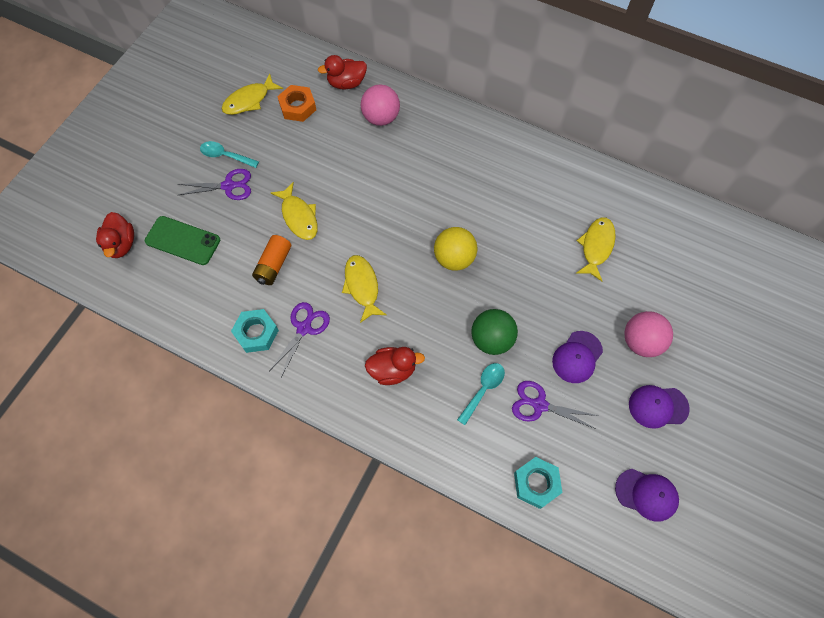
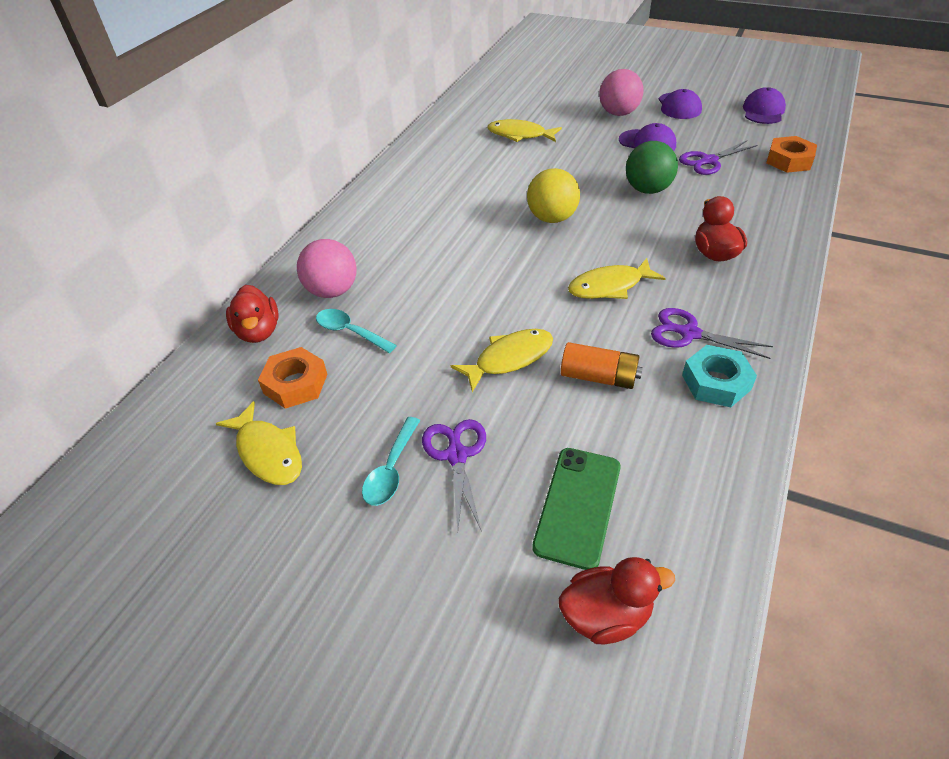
camera: 90 degrees left, 20 degrees down
(483, 390) = (708, 192): turquoise spoon -> turquoise spoon (350, 332)
(536, 483) = (789, 160): turquoise nut -> orange nut
(539, 405) = (708, 161): purple scissors -> purple scissors turned 45 degrees clockwise

